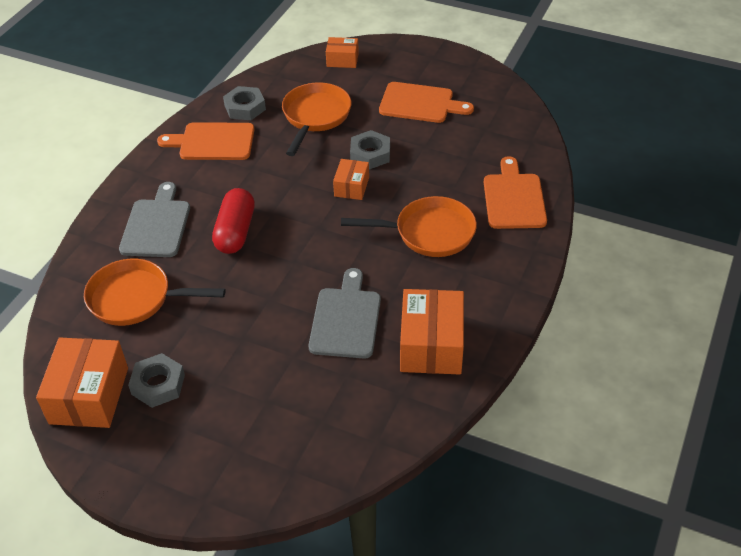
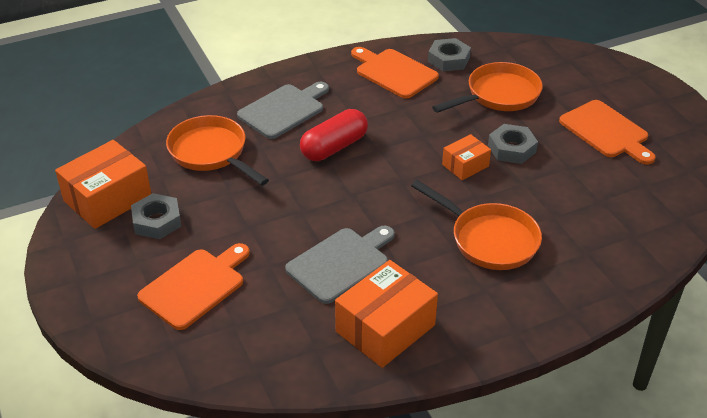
camera: 40 degrees right, 5 degrees down
(342, 60) = (575, 62): orange box -> none
(513, 198) = (603, 257): orange cutting board -> orange cutting board (195, 286)

